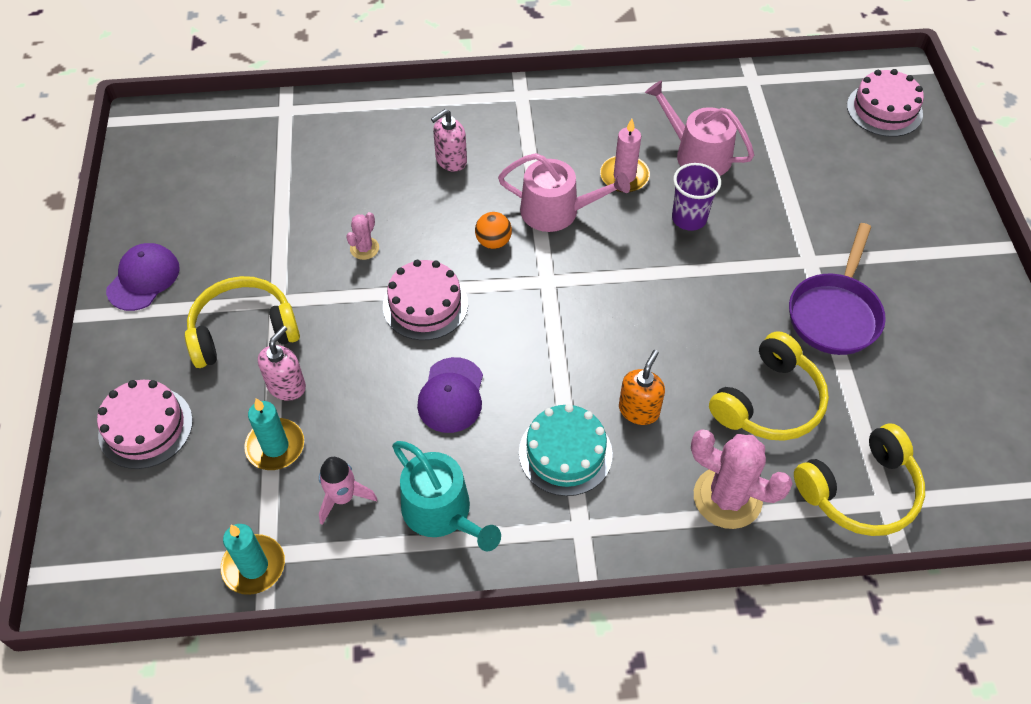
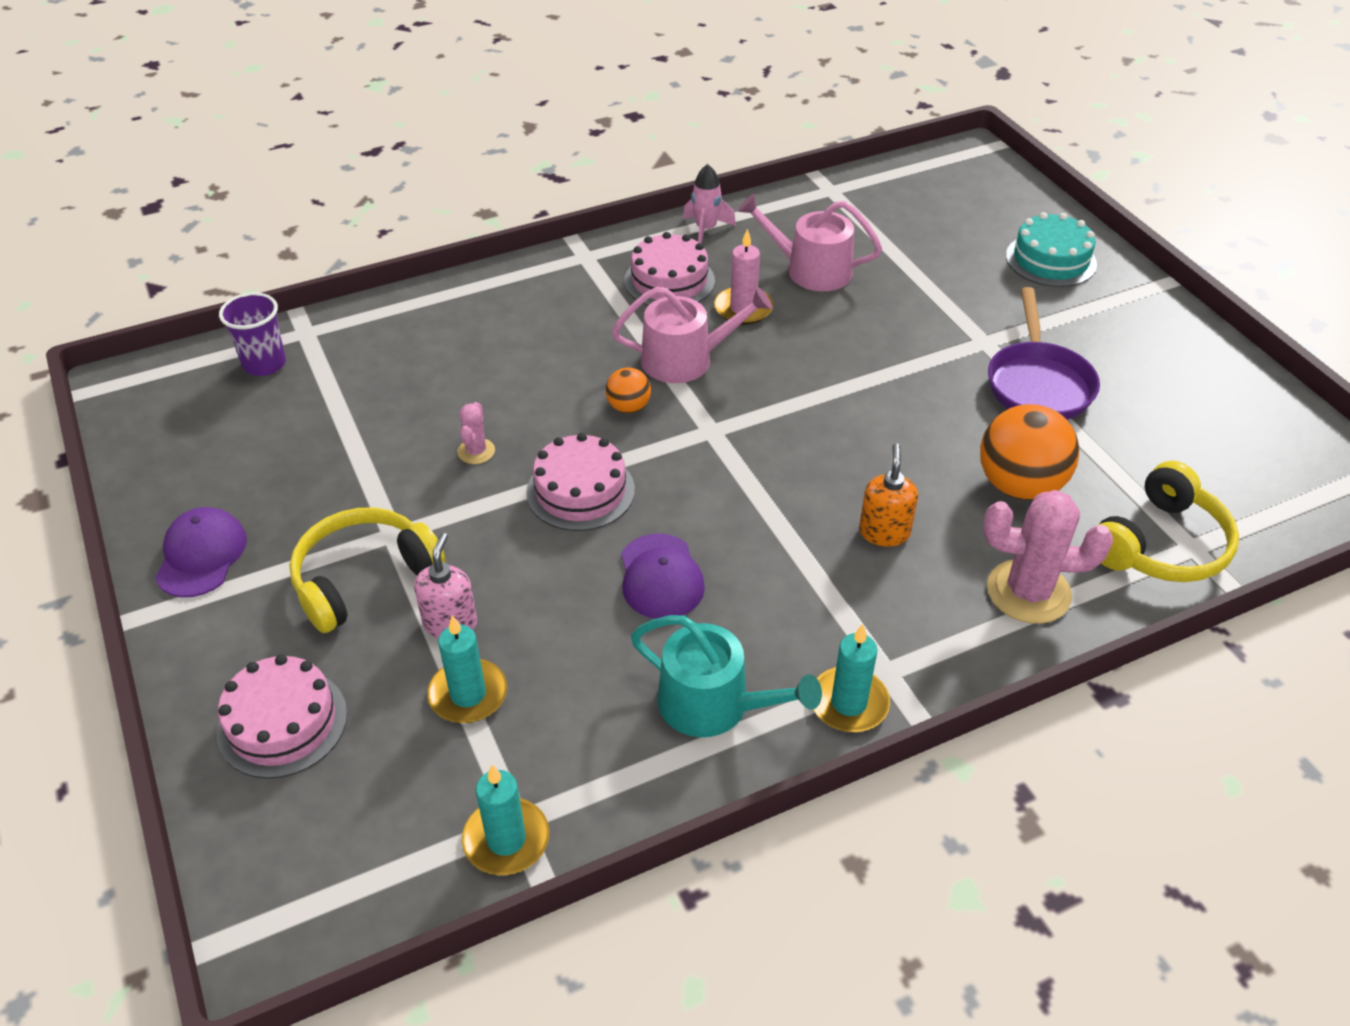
camera: 20 degrees left, 10 degrees down
(343, 497) = (583, 726): pink rocket -> pink rocket (706, 230)
(451, 161) = (536, 338): pink soap dispenser -> none
(541, 544) = (848, 703): none -> turquoise candle
(565, 453) = (825, 599): turquoise cake -> turquoise cake (1050, 260)
(689, 218) = (835, 332): purple cup -> purple cup (264, 364)
(769, 402) = (1019, 485): yellow headphones -> orange ball
(884, 110) = (980, 188): pink cake -> pink cake (669, 281)

